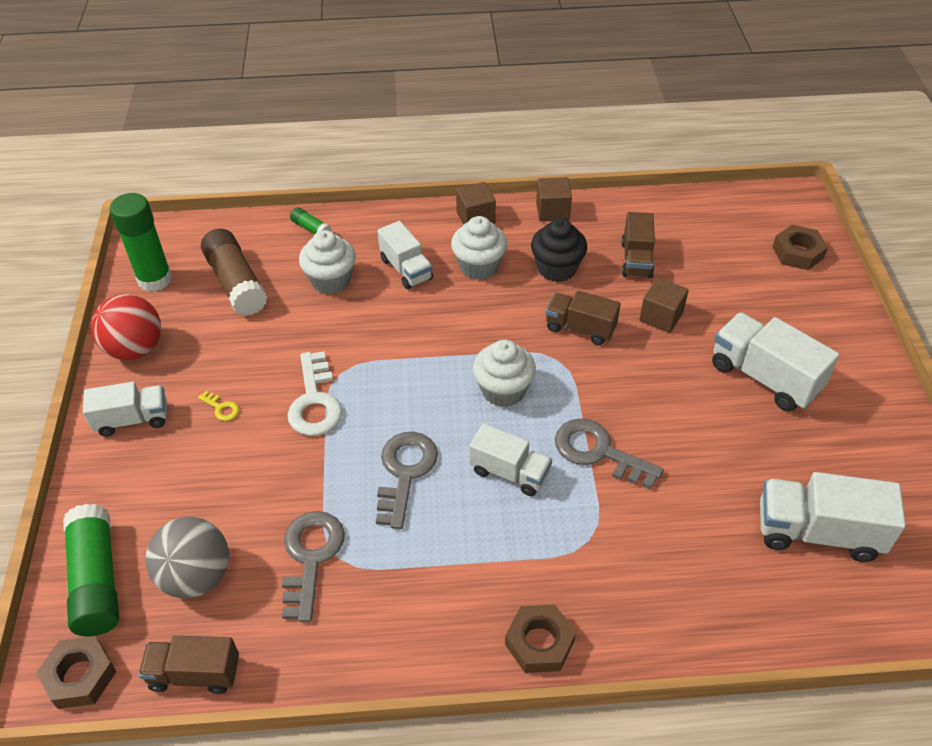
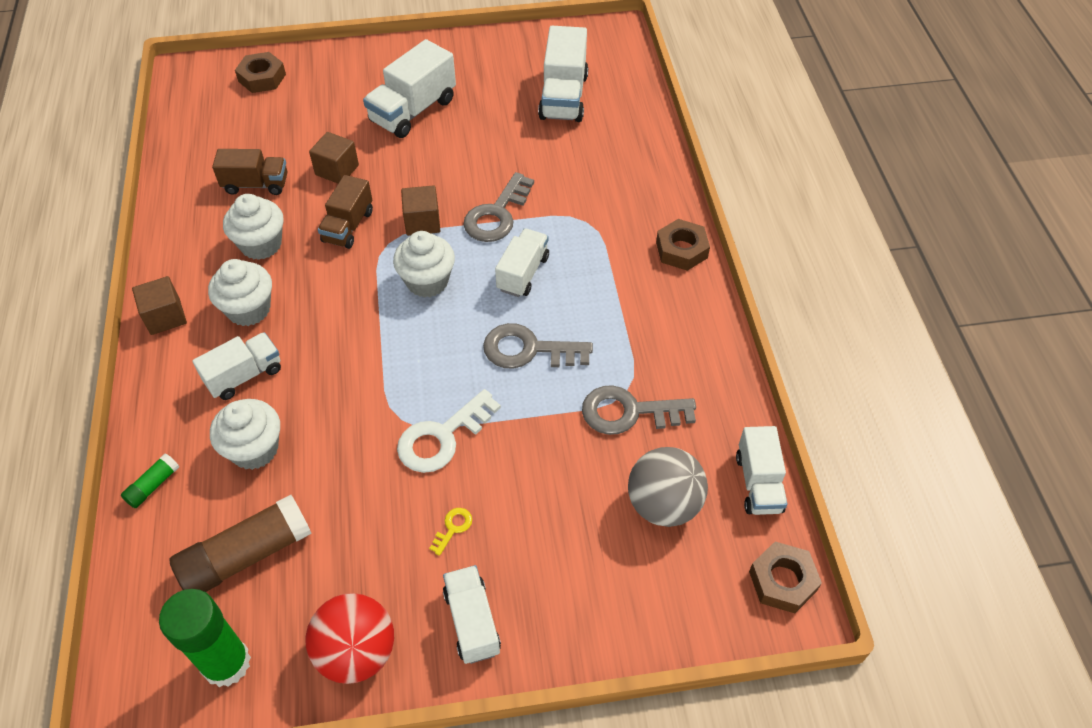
camera: 95 degrees left, 5 degrees up
(97, 580) = (682, 597): green glue stick -> none
(195, 673) = (758, 483): brown truck -> white truck
(315, 401) = (442, 437): white key -> white key turned 150 degrees clockwise
(552, 211) = (167, 249): brown cube -> brown cube (422, 222)
(557, 268) = (261, 244): black cupcake -> white cupcake

